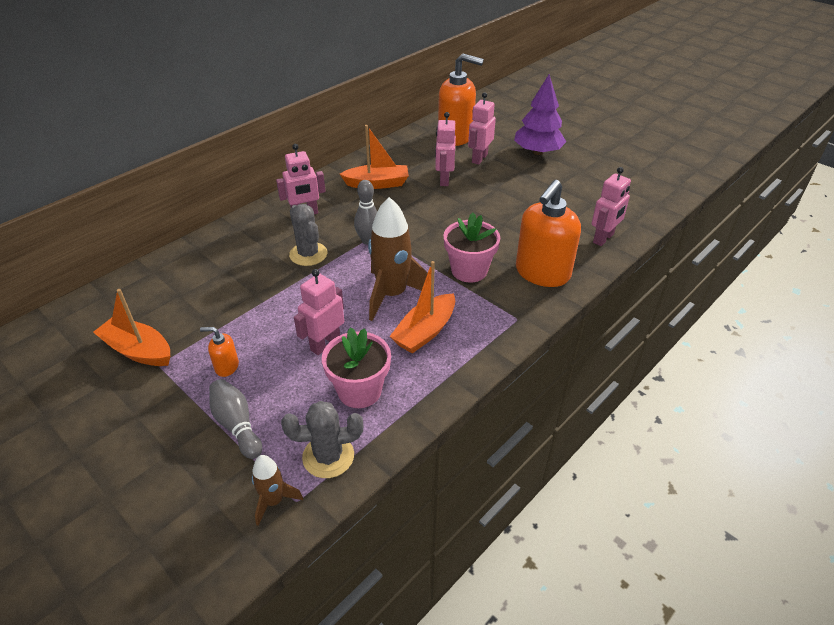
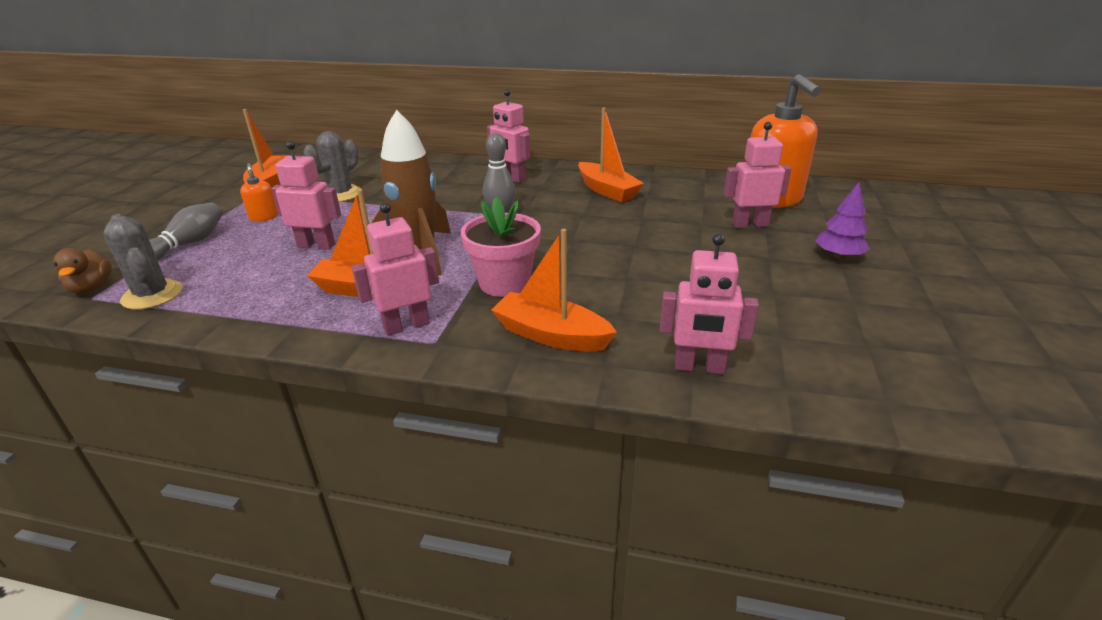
camera: 60 degrees right, 10 degrees down
(274, 501) = (92, 288): brown rocket -> brown duck
(308, 254) = (449, 198): grey cactus -> grey cactus (341, 194)
(359, 391) = (252, 282): pink flower pot -> none
(444, 179) = (669, 218): pink robot -> pink robot (406, 325)
(537, 152) = (838, 256): purple tree -> purple tree, size x0.59
(542, 273) = (551, 335): orange soap dispenser -> orange boat

